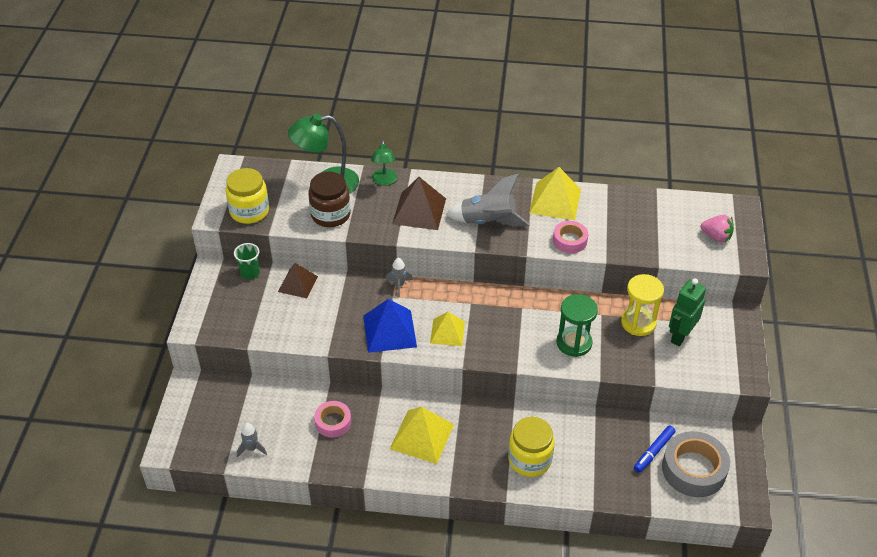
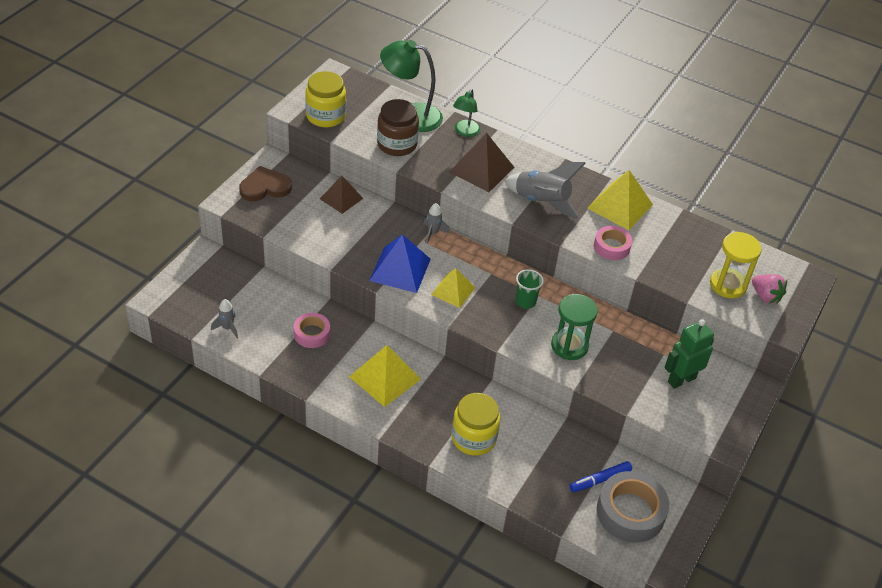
camera: 20 degrees right, 0 degrees up
(220, 300) = (265, 187): none -> brown heart
(250, 273) = (304, 174): green cup -> green cup (525, 301)
(638, 323) = (645, 352): yellow hourglass -> yellow hourglass (728, 285)

